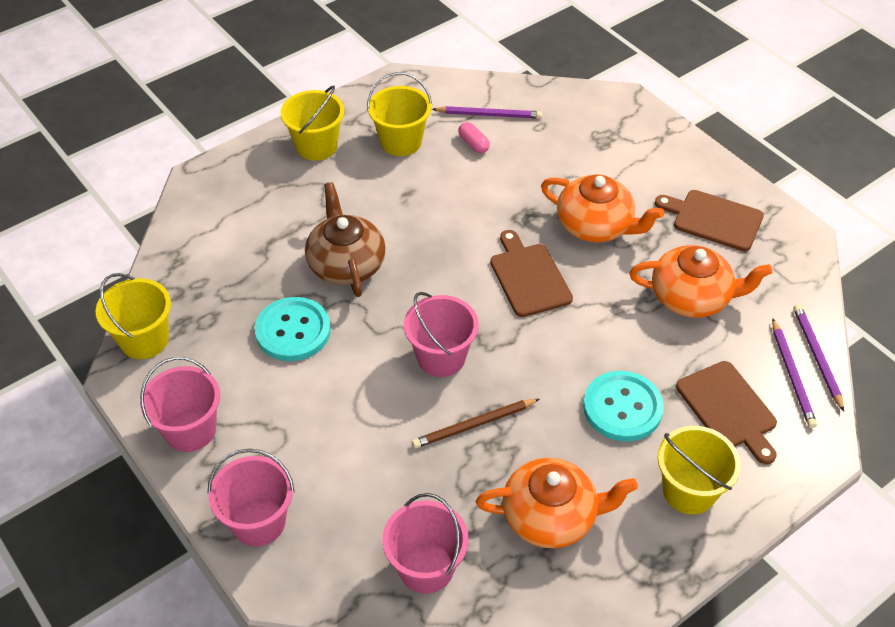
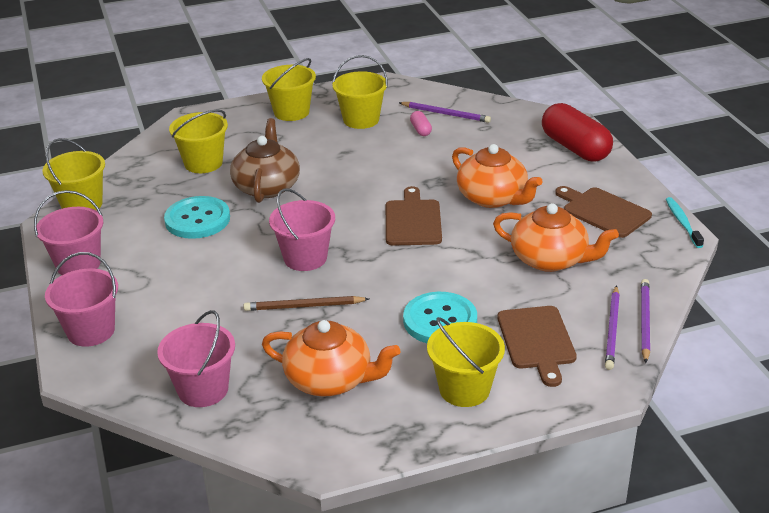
camera: 20 degrees right, 15 degrees down
(255, 245) = (203, 163): none -> yellow bucket
(646, 137) = (575, 148): none -> red capsule
(795, 217) = (682, 222): none -> turquoise toothbrush

